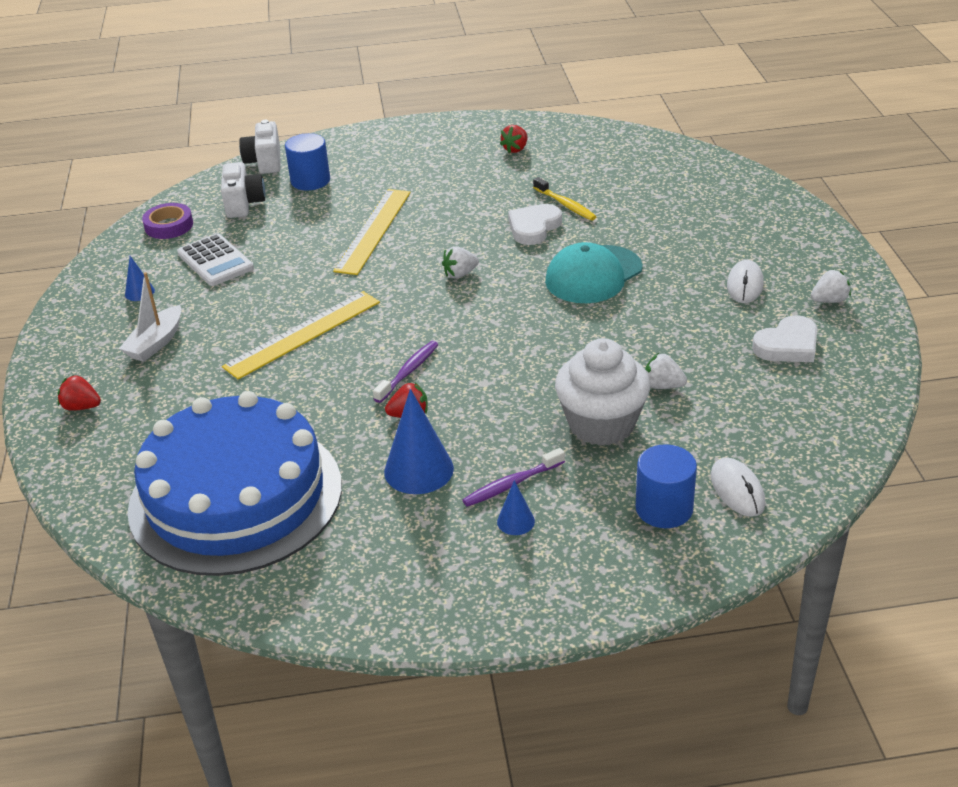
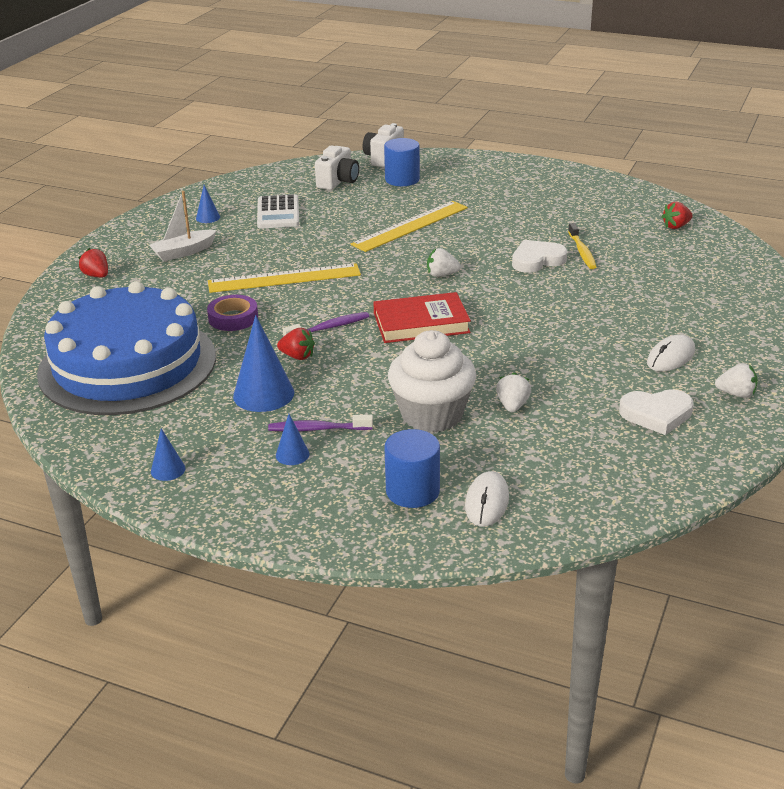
camera: 30 degrees right, 5 degrees down
(169, 226) = (272, 181): purple tape -> purple tape (233, 318)
(409, 593) = (168, 470): none -> blue cone
(493, 333) = (421, 323): none -> red book
(515, 149) = (586, 200): red strawberry -> red strawberry (676, 226)
(593, 275) = (547, 308): turquoise cap -> none
(663, 386) = (512, 406): white strawberry -> white strawberry turned 45 degrees clockwise

